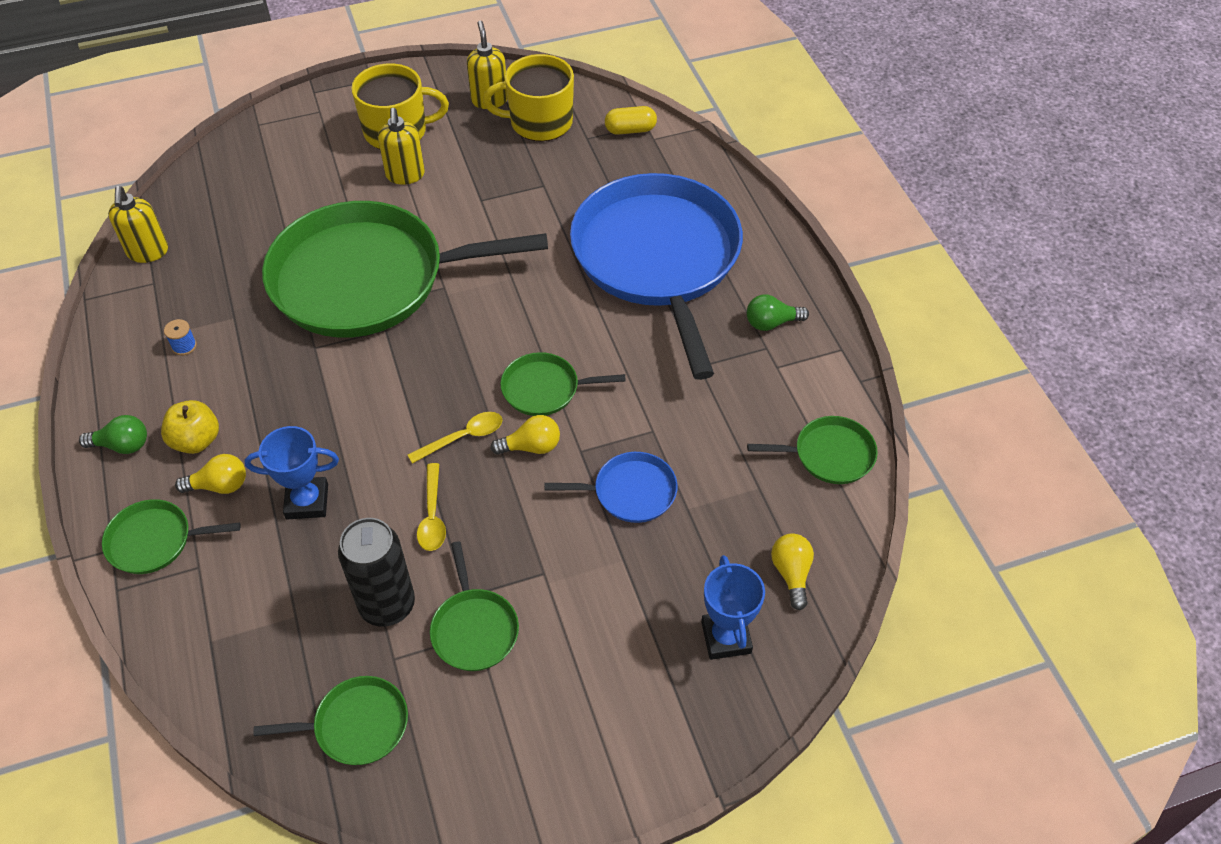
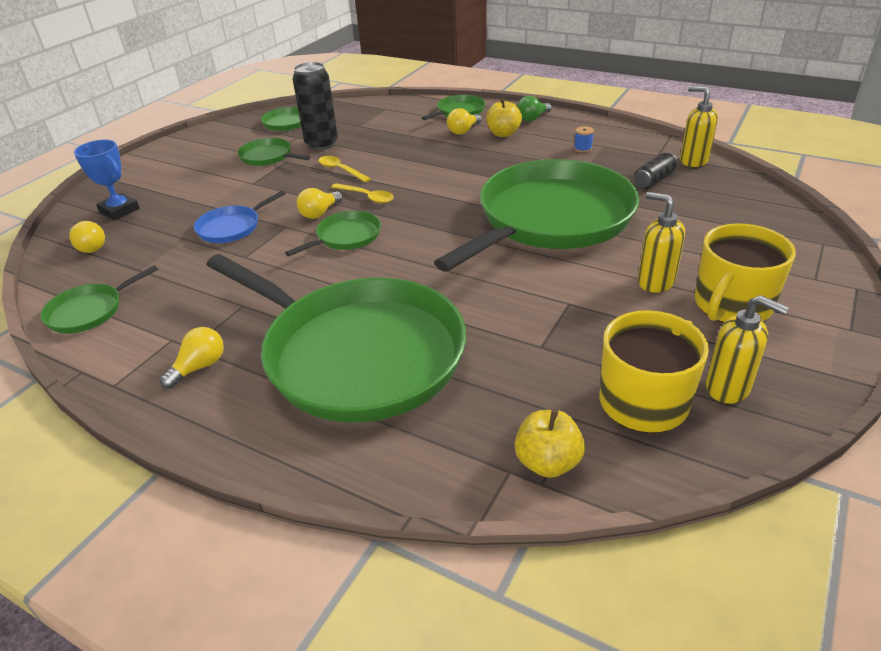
camera: 140 degrees right, 15 degrees down
(221, 256) = (654, 180): none -> black can
(307, 501) = (413, 146): blue trophy -> none
(463, 437) = (367, 197): yellow spoon -> yellow spoon turned 75 degrees counterclockwise
(630, 130) = (547, 462): yellow capsule -> yellow apple
(658, 259) = (357, 354): blue pan -> green pan
(771, 323) = (199, 367): green light bulb -> yellow light bulb

